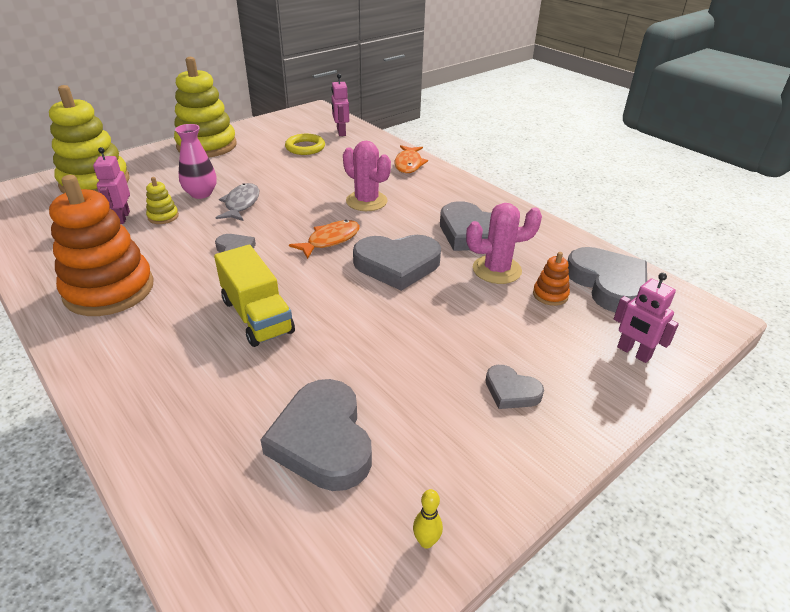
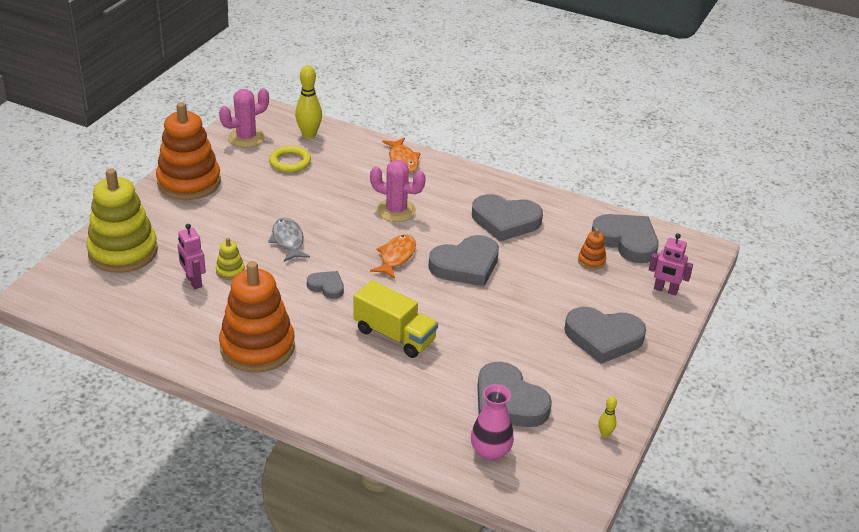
camera: 25 degrees left, 0 degrees up
(201, 194) = (240, 239): pink vase -> pink vase (490, 451)
(207, 146) = (189, 182): yellow stacking toy -> orange stacking toy
(341, 132) = (309, 135): pink robot -> yellow bowling pin
(497, 270) = (542, 250): pink cactus -> pink cactus (246, 138)
(511, 391) = (603, 338): grey heart -> grey heart, size x1.90

